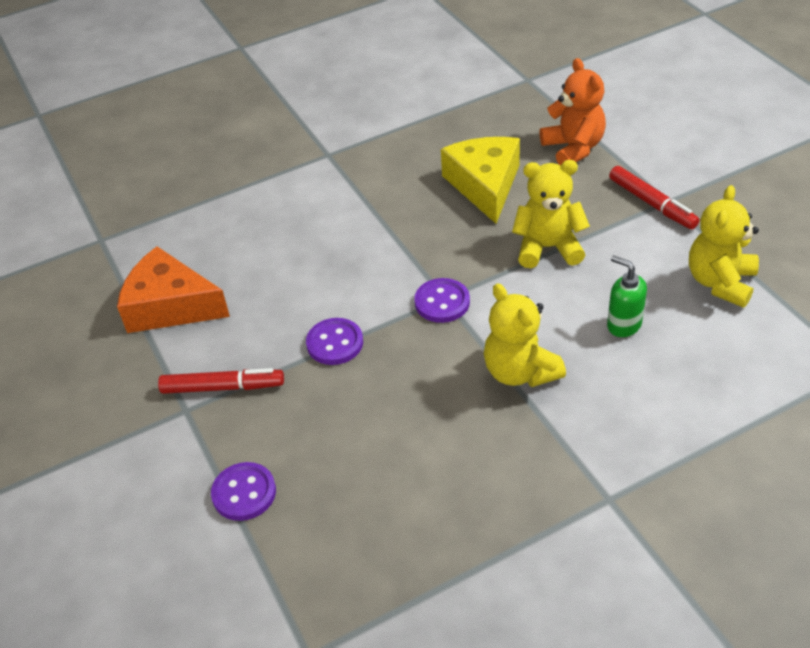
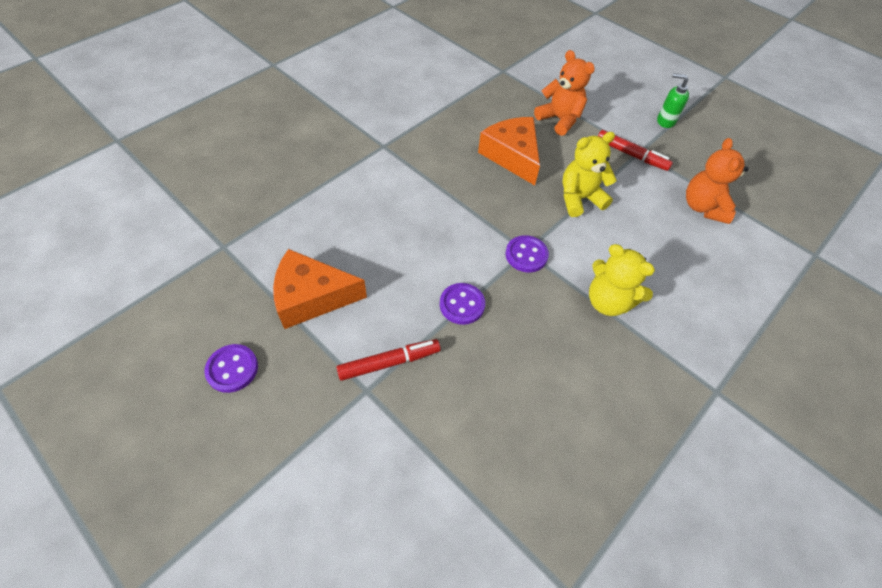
camera: 25 degrees left, 10 degrees up
(244, 493) = (450, 456): purple button -> purple button (232, 369)
(485, 185) = (512, 156): yellow cheese -> orange cheese
(623, 325) = (658, 250): green soap dispenser -> green soap dispenser (665, 121)
(720, 282) = (703, 207): yellow teddy bear -> orange teddy bear

